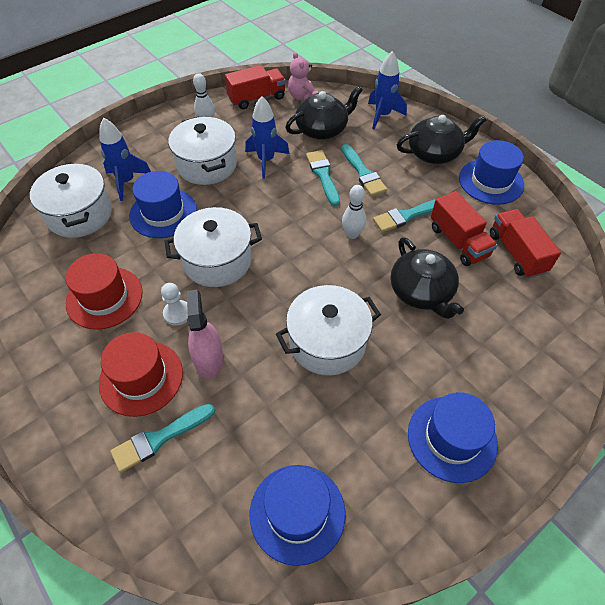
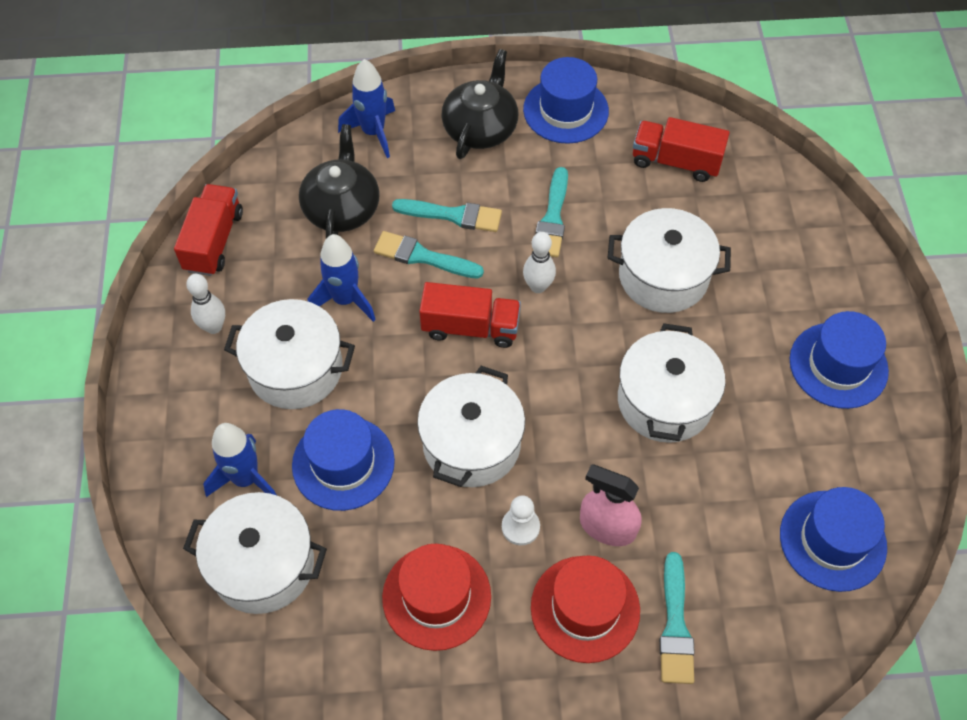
camera: 55 degrees left, 5 degrees up
(302, 96) = (259, 190): pink teddy bear -> none
(421, 292) = (663, 276): black teapot -> white pot
(458, 241) = (623, 199): red truck -> red truck (470, 327)

